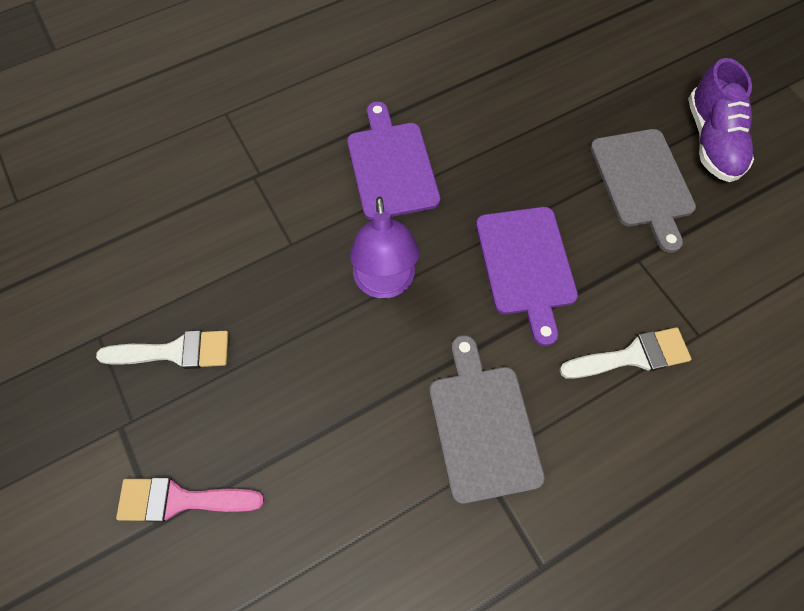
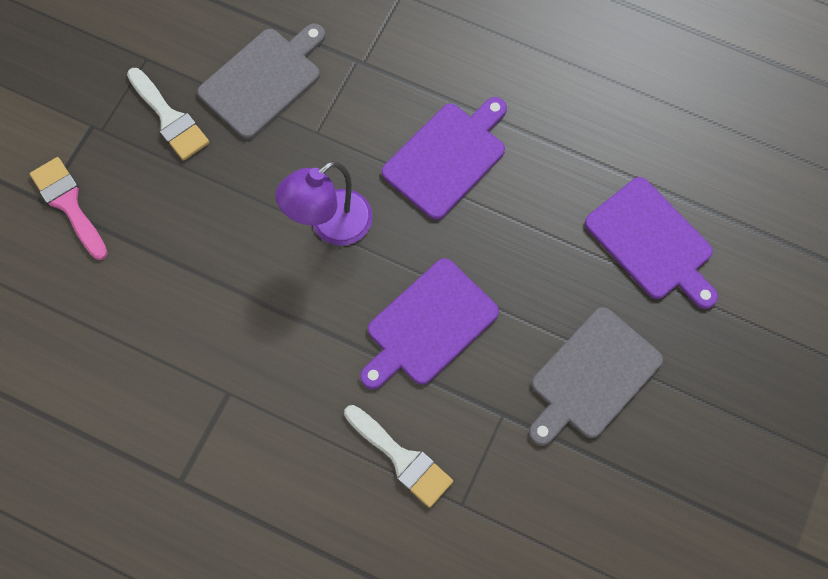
camera: 55 degrees right, 5 degrees up
(483, 426) = (260, 375): grey cutting board -> grey cutting board (263, 80)
(560, 85) = (651, 242): none -> purple cutting board
(711, 140) = (692, 416): purple shoe -> none

